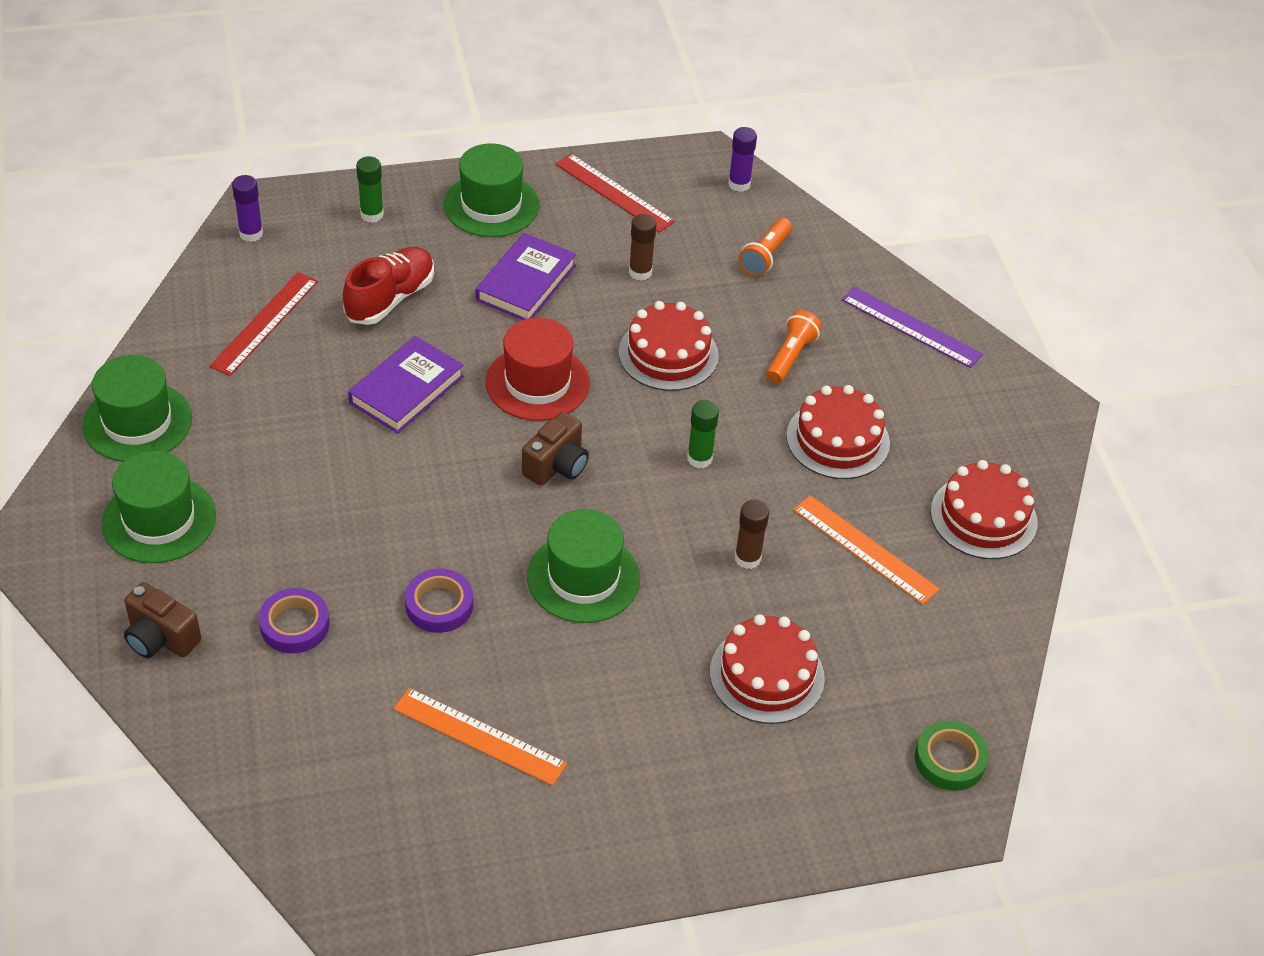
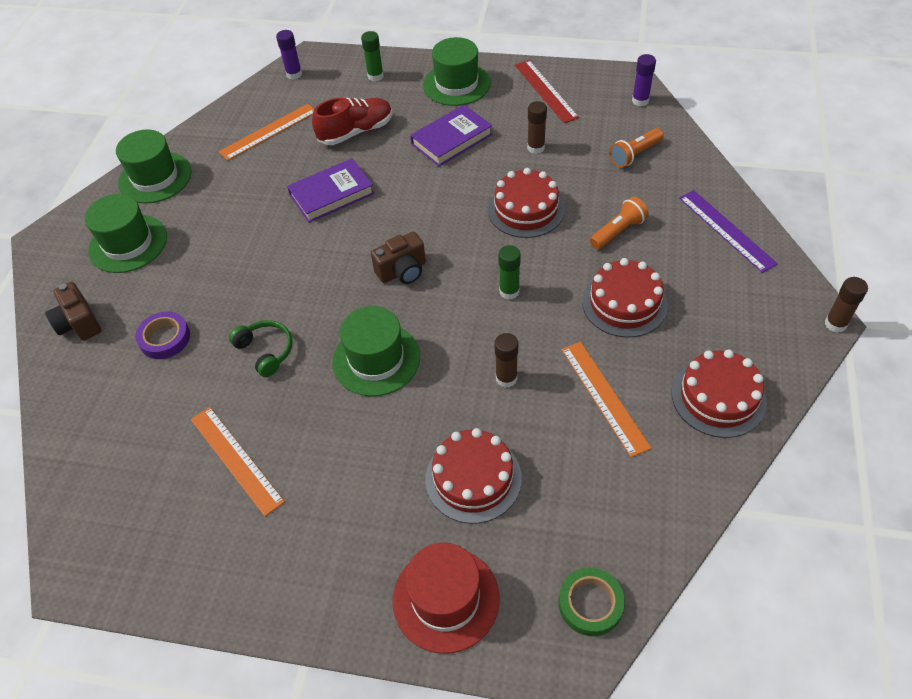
camera: 30 degrees right, 5 degrees up
(264, 323) = (268, 131): red ruler -> orange ruler
(439, 605) = (265, 351): purple tape -> green headphones
(537, 383) = (421, 209): red hat -> red hat (446, 599)
(1068, 407) = (835, 324): none -> brown glue stick

